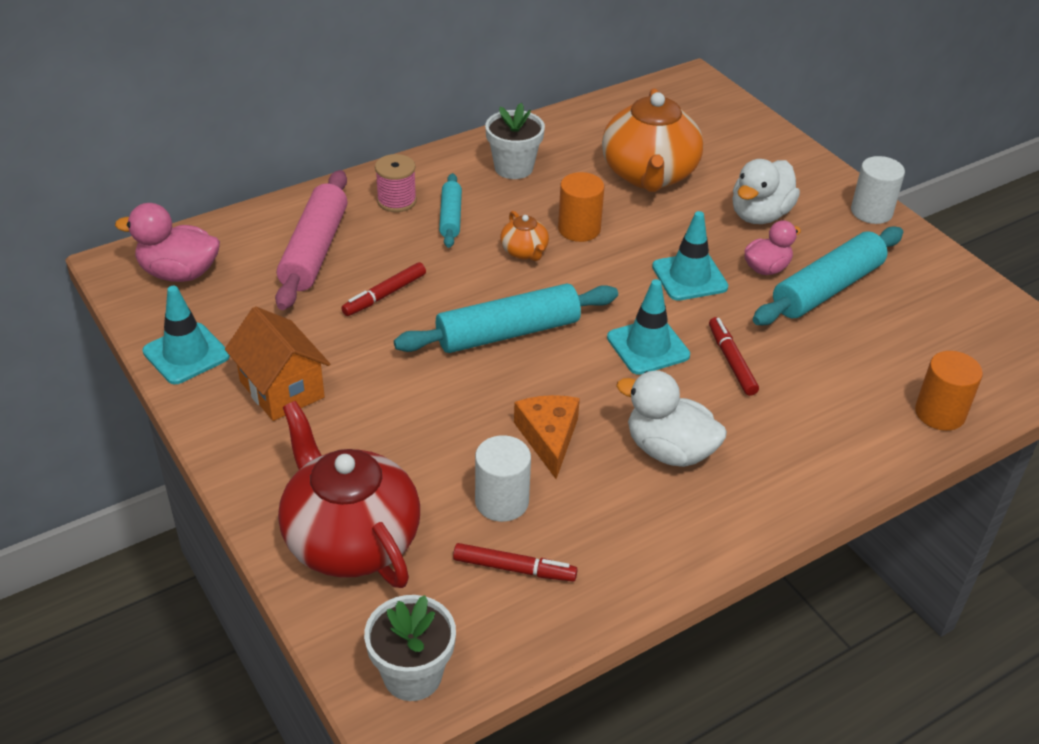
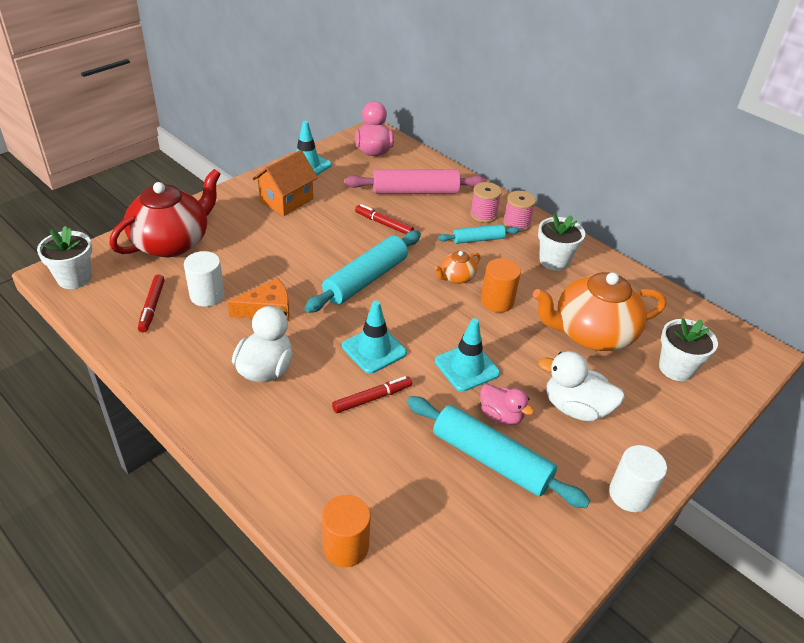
camera: 75 degrees right, 0 degrees up
(426, 178) = (516, 223): none -> pink spool
(508, 332) = (366, 280): turquoise rolling pin -> turquoise rolling pin turned 75 degrees clockwise
(710, 136) = (676, 368): none -> white flower pot

